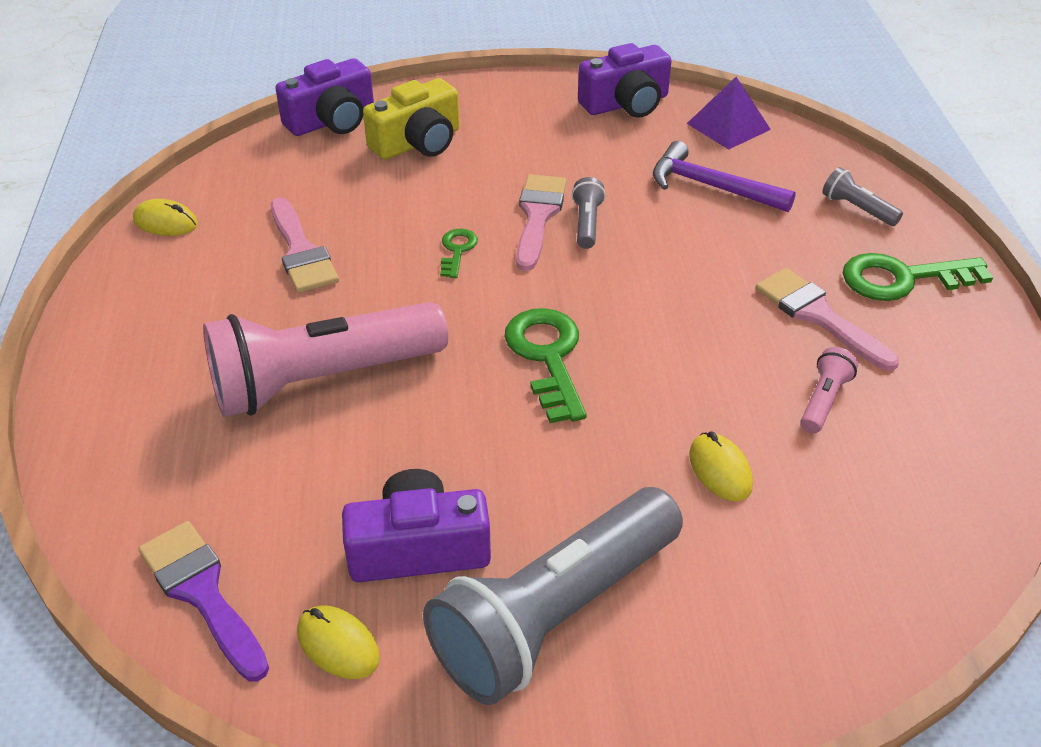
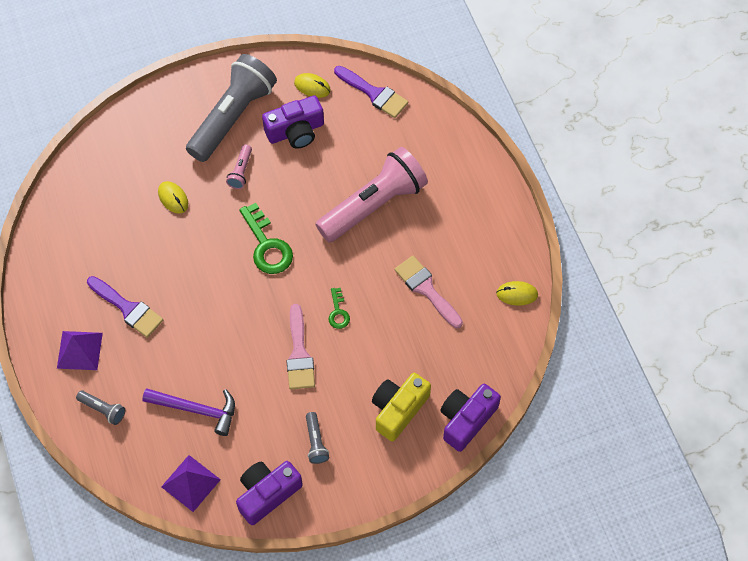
camera: 165 degrees right, 20 degrees up
(586, 223) = (268, 354): grey flashlight -> grey flashlight (316, 442)
(818, 316) = (128, 309): pink brush -> purple brush
(823, 400) = (125, 250): pink flashlight -> pink flashlight (241, 171)
(902, 279) = (79, 350): green key -> purple pyramid

